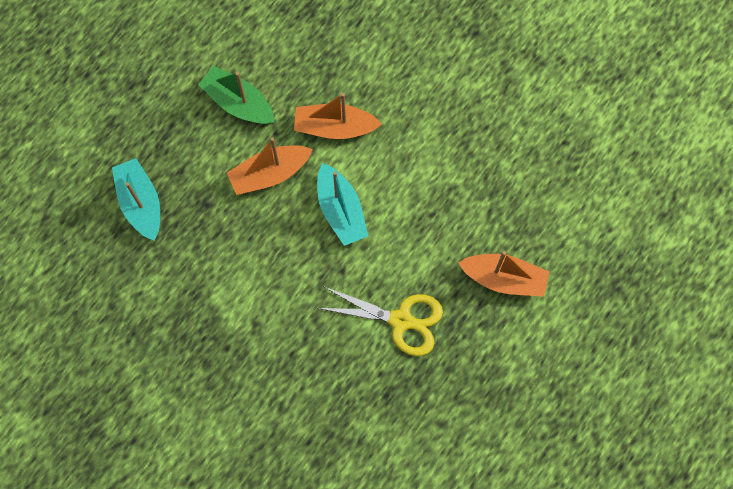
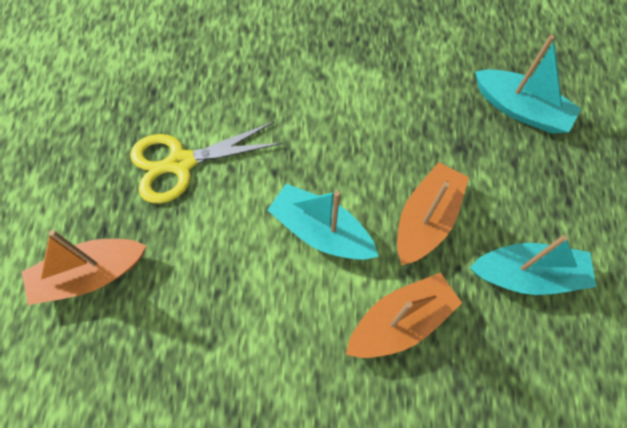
camera: 145 degrees right, 5 degrees down
(238, 103) = (527, 274): green boat -> turquoise boat

